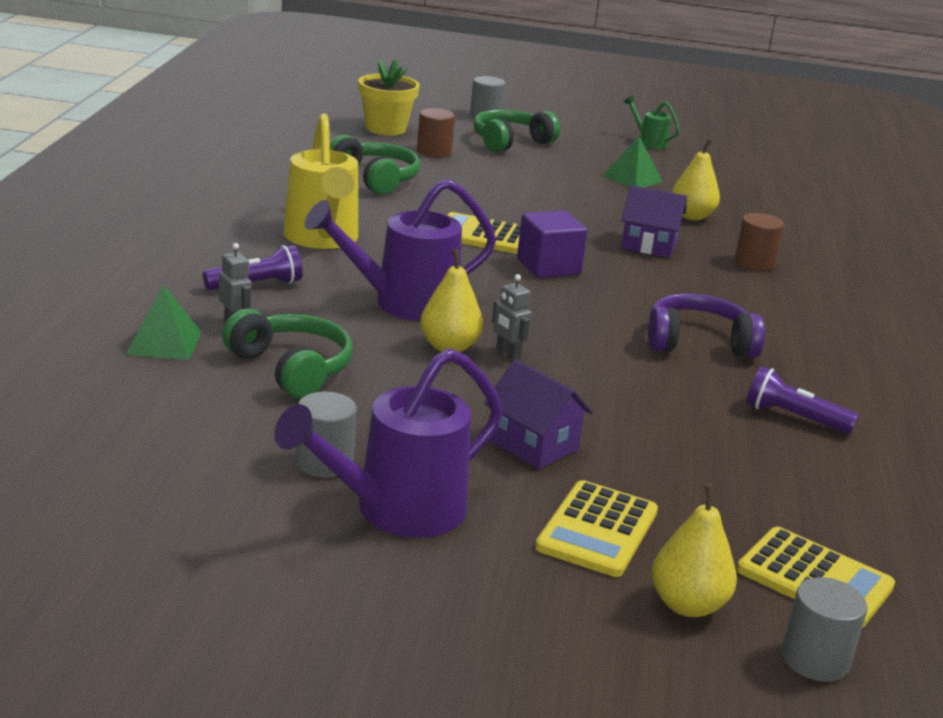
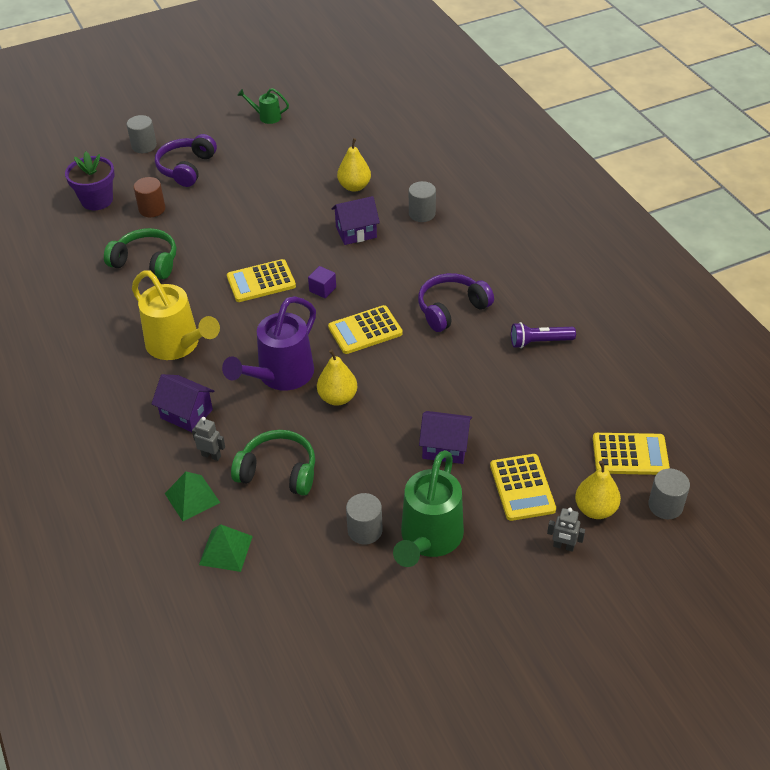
camera: 30 degrees left, 20 degrees up
(256, 285) = (186, 414): purple flashlight -> purple house
(385, 128) = (97, 200): yellow flower pot -> purple flower pot
(396, 511) = (428, 539): purple watering can -> green watering can
(507, 354) = (371, 383): grey robot -> grey robot (563, 546)
(510, 142) = (186, 168): green headphones -> purple headphones
(548, 267) = (322, 289): purple cube -> purple cube, size x0.59
(558, 314) = (365, 330): none -> yellow calculator
(632, 178) = (290, 166): green pyramid -> green pyramid (226, 550)
(754, 263) = (422, 214): brown cylinder -> grey cylinder

